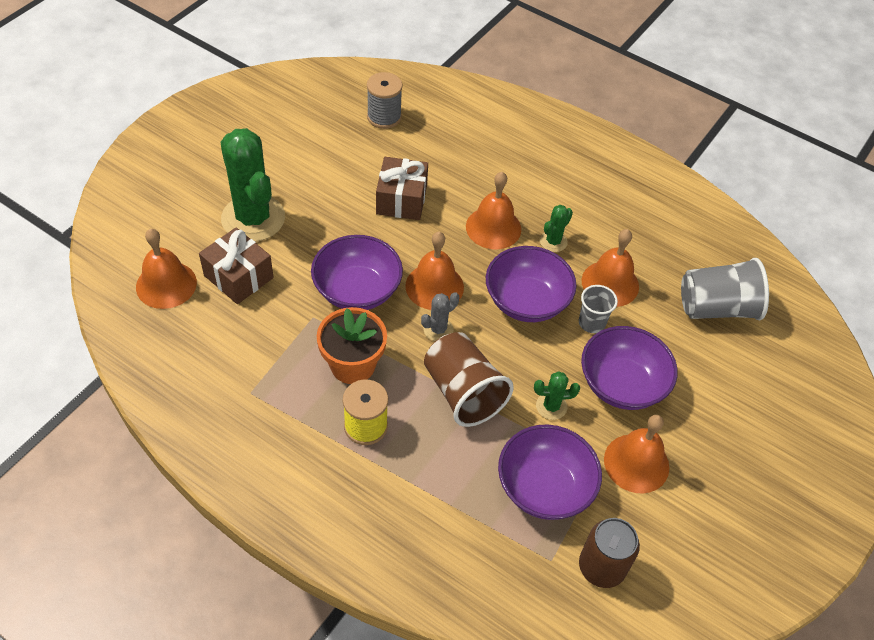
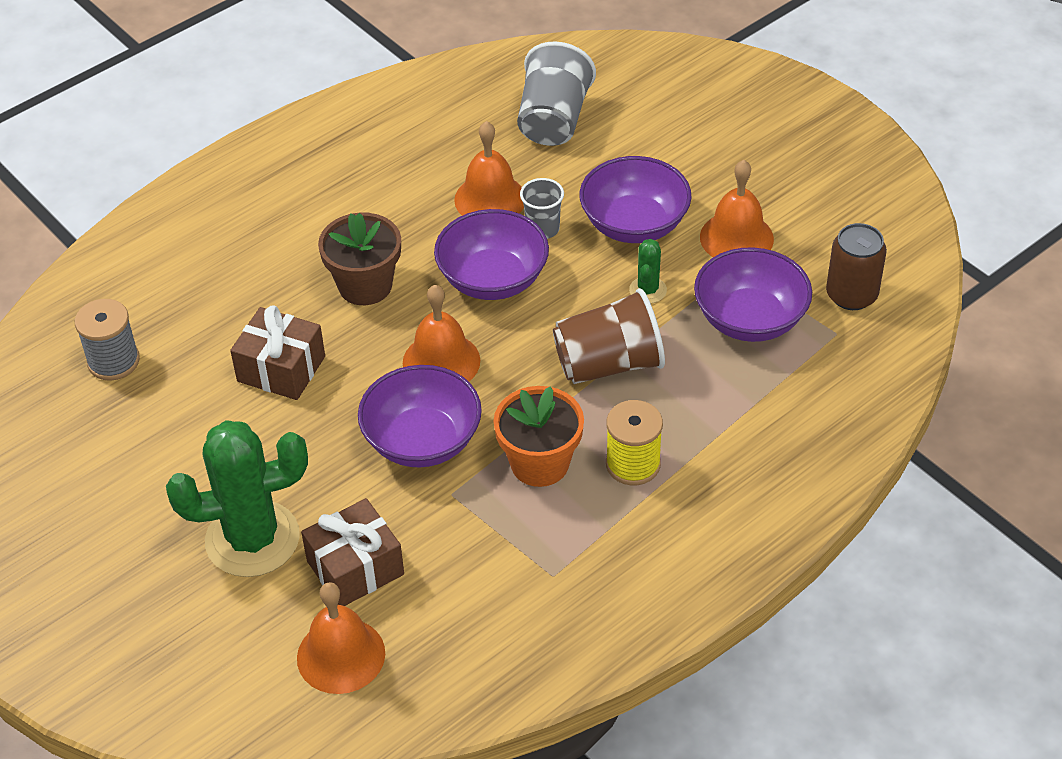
camera: 70 degrees left, 5 degrees down
(438, 329) = (510, 370): grey cactus -> none
(493, 227) = (365, 285): orange bell -> brown flower pot
(553, 241) = (408, 234): green cactus -> none

